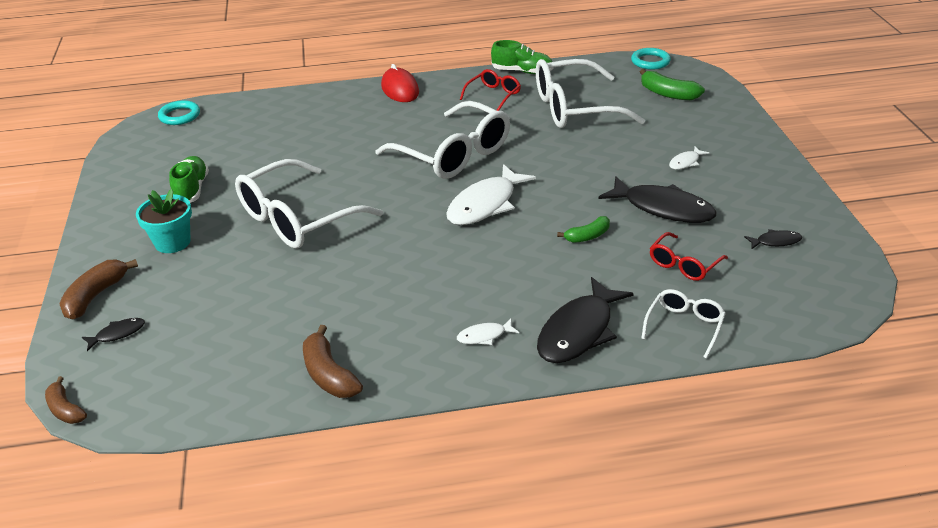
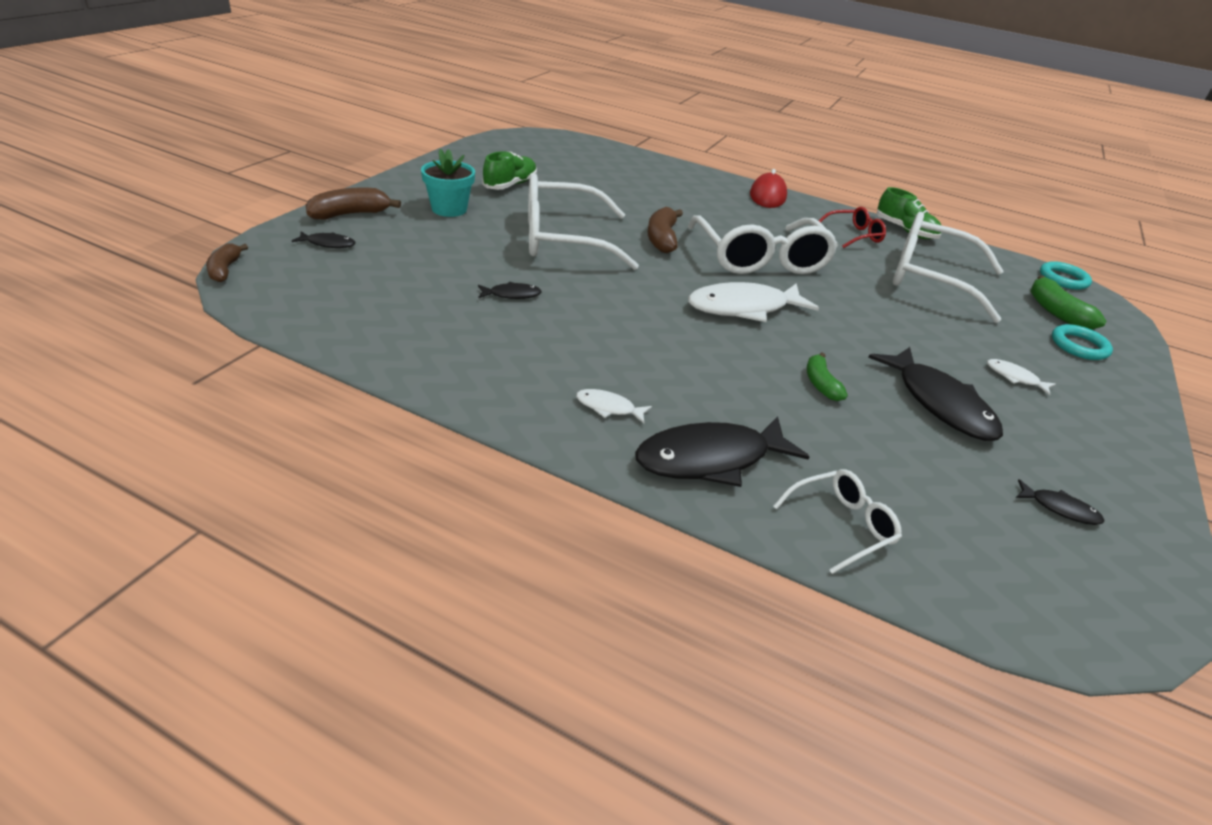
camera: 30 degrees right, 0 degrees up
(179, 116) = (565, 140): turquoise ring -> turquoise ring (1079, 346)
(319, 290) = (512, 295): none -> black fish
(329, 374) = (434, 357): brown banana -> brown banana (662, 239)
(587, 236) = (820, 384): green banana -> green banana turned 75 degrees clockwise
(683, 265) = (907, 466): red glasses -> none
(685, 162) = (1014, 377): white fish -> white fish turned 45 degrees clockwise

